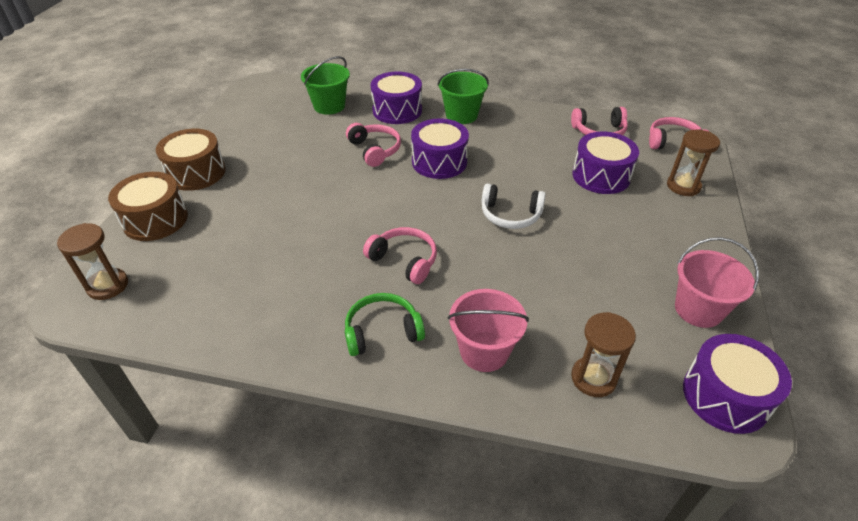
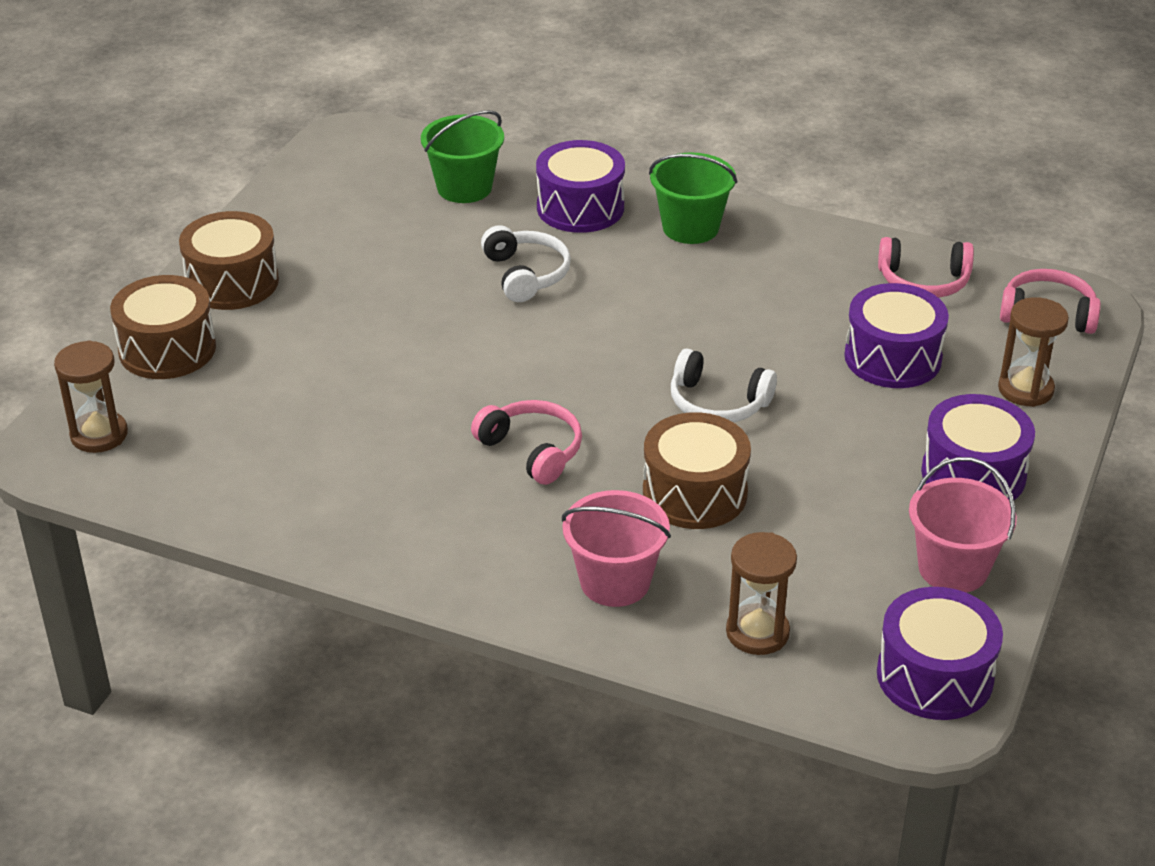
camera: 10 degrees right, 5 degrees down
(374, 150) = (525, 274): pink headphones -> white headphones
(382, 332) = (478, 540): green headphones -> none
(439, 162) = (628, 305): purple drum -> purple drum (973, 474)
(516, 277) = (695, 493): none -> brown drum

